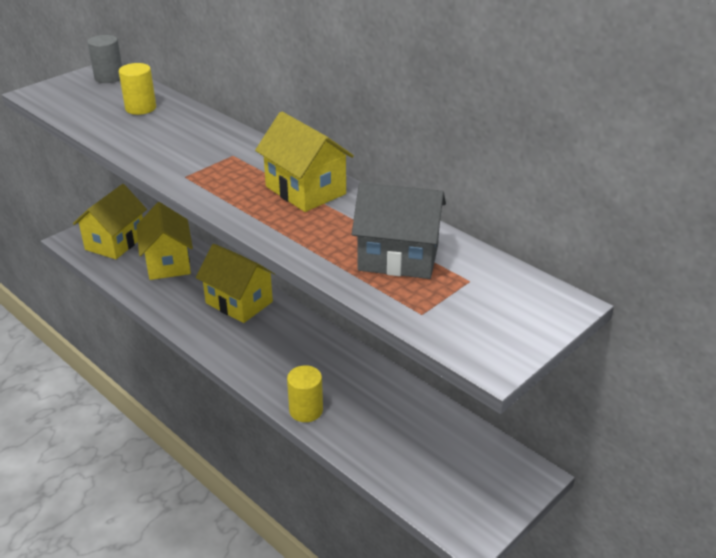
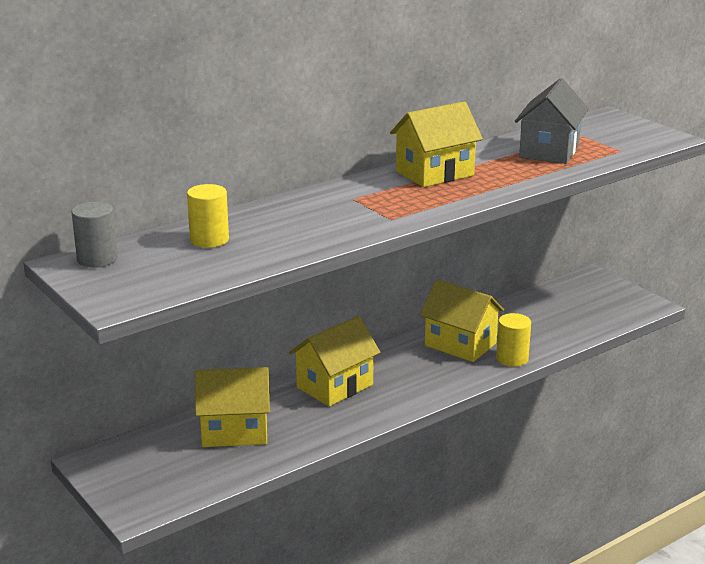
camera: 80 degrees left, 10 degrees down
(115, 242) = (164, 472): yellow house -> yellow house (460, 344)

